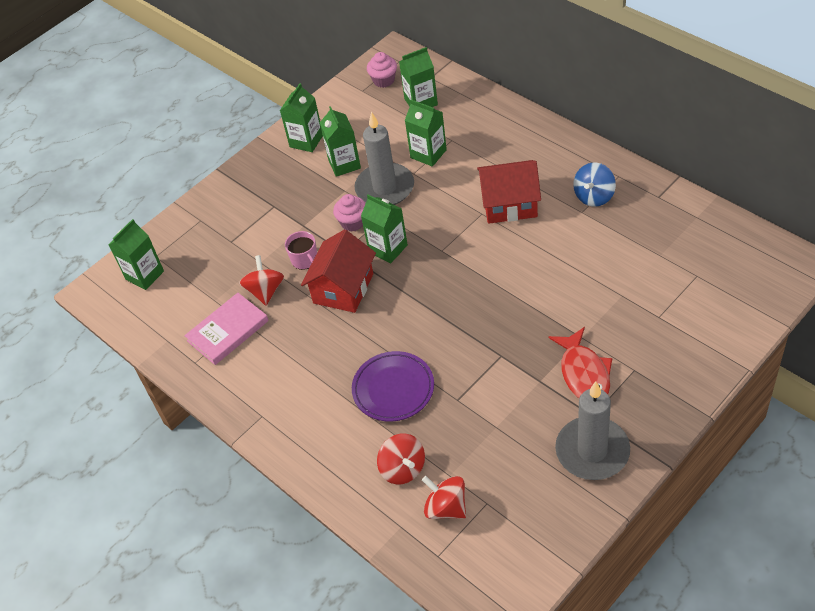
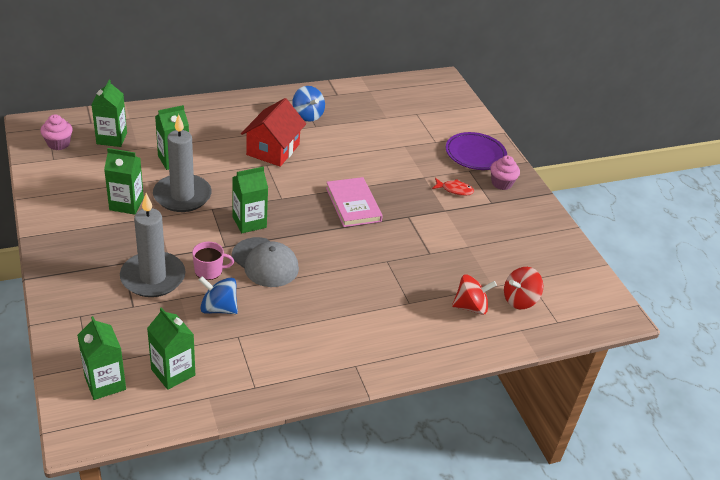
camera: 75 degrees left, 10 degrees down
(228, 331) = (240, 350): pink book -> pink book (353, 204)
(265, 291) = (218, 308): red spinning top -> blue spinning top
(306, 141) = (69, 212): green carton -> green carton (173, 372)
(343, 288) = (265, 262): red house -> grey cap
(353, 222) = (199, 228): pink cupcake -> pink cupcake (501, 183)
(393, 389) = (393, 280): purple plate -> purple plate (475, 154)
(584, 373) = (454, 190): red fish -> red fish, size x0.58
(592, 451) = (519, 216): grey candle -> grey candle (153, 277)

